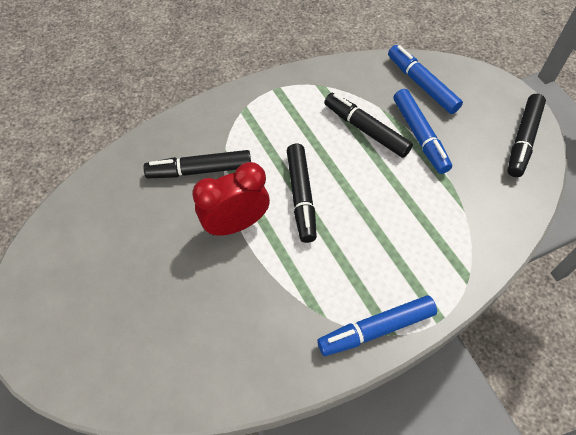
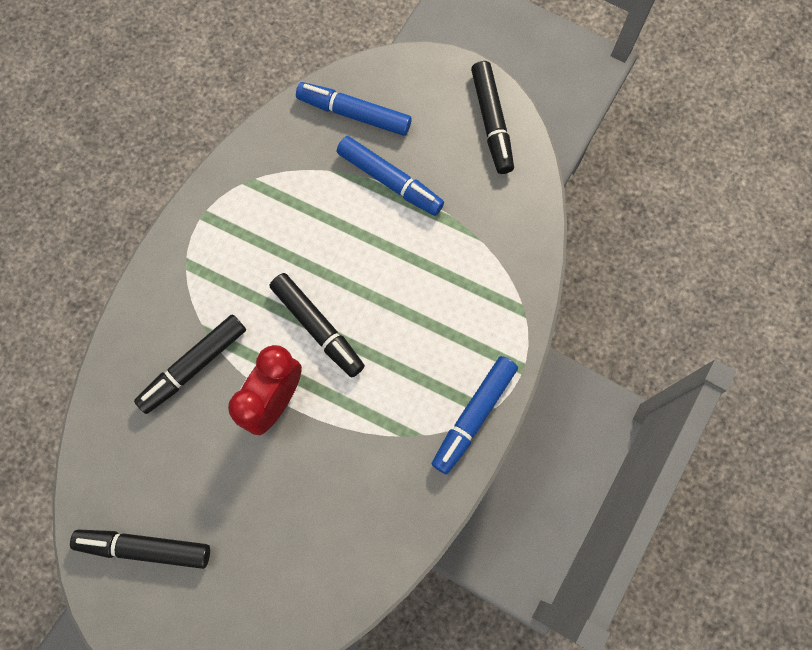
camera: 35 degrees left, 15 degrees up
(366, 130) = (332, 207): black marker -> black marker (144, 547)

